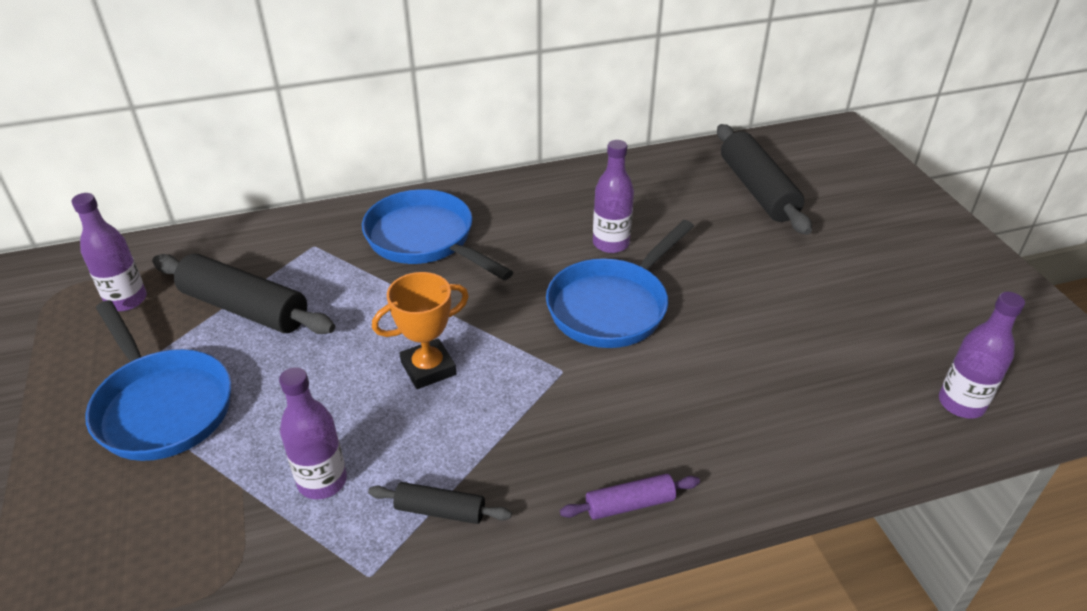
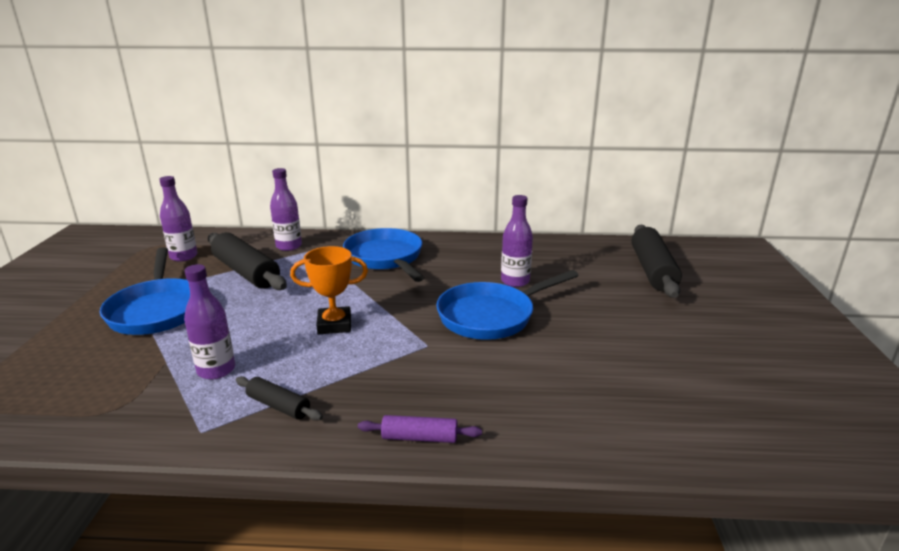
camera: 20 degrees right, 15 degrees down
(961, 404) = (764, 440): purple bottle -> purple bottle (289, 246)

